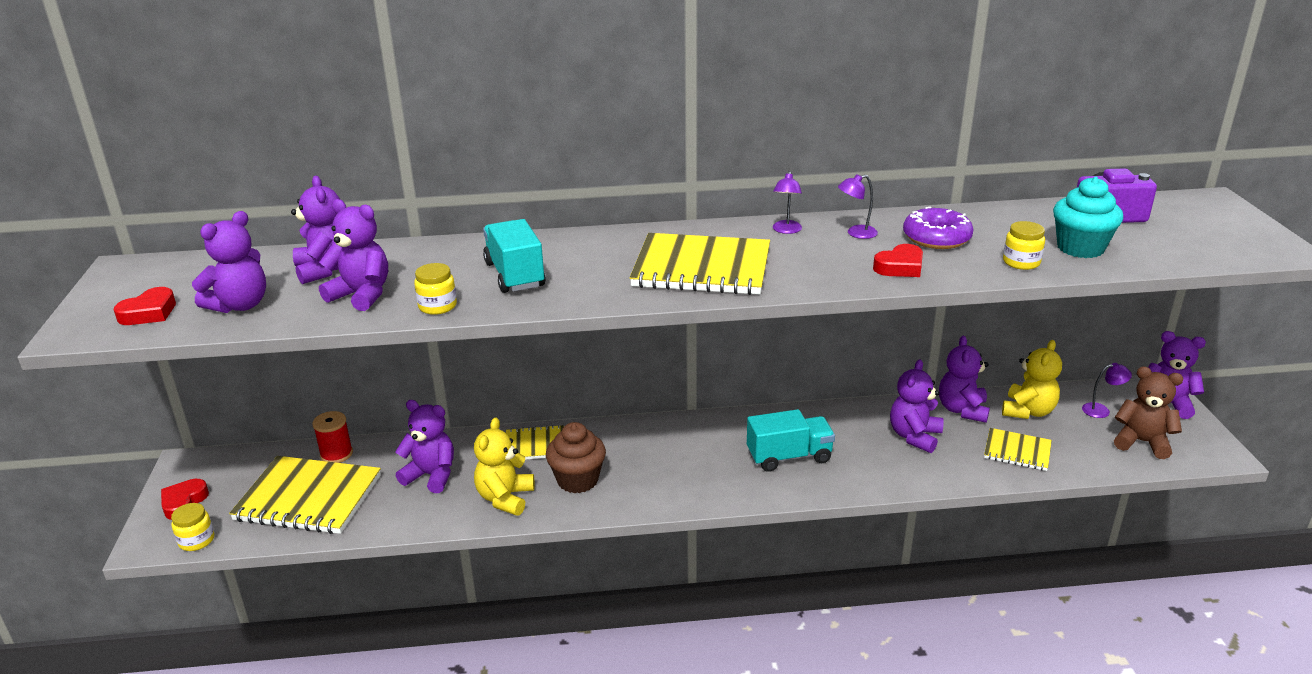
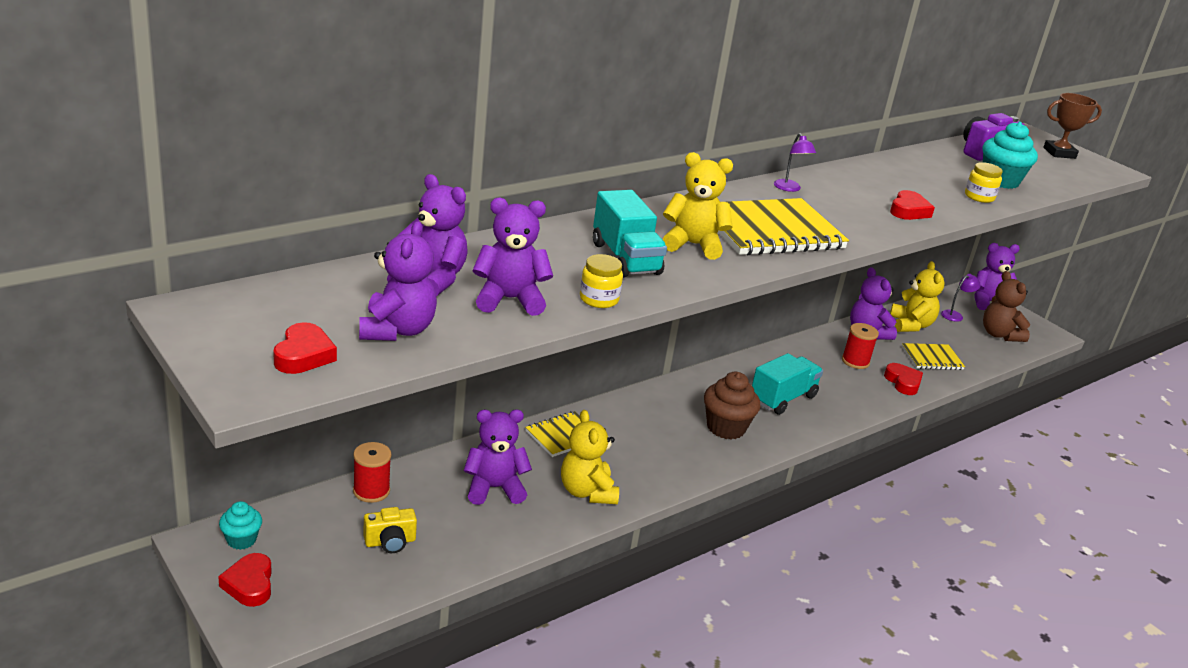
camera: 35 degrees left, 0 degrees up
(196, 540) = (312, 619): yellow jar -> none
(212, 468) = (241, 540): none -> turquoise cupcake
(308, 498) = (390, 542): yellow notebook -> yellow camera
(515, 275) = (625, 258): turquoise truck -> turquoise truck turned 150 degrees counterclockwise
(577, 480) = (634, 459): brown cupcake -> brown cupcake (726, 427)
(599, 271) = (693, 245): none -> yellow teddy bear
(856, 233) = (843, 185): purple lamp -> none
(914, 436) = (855, 361): purple teddy bear -> red spool
(936, 238) = (902, 183): purple donut -> none
(951, 469) = (903, 382): none -> red heart
(1142, 442) = (999, 334): brown teddy bear -> brown teddy bear turned 105 degrees counterclockwise
(1225, 225) = (1059, 153): none -> brown trophy

